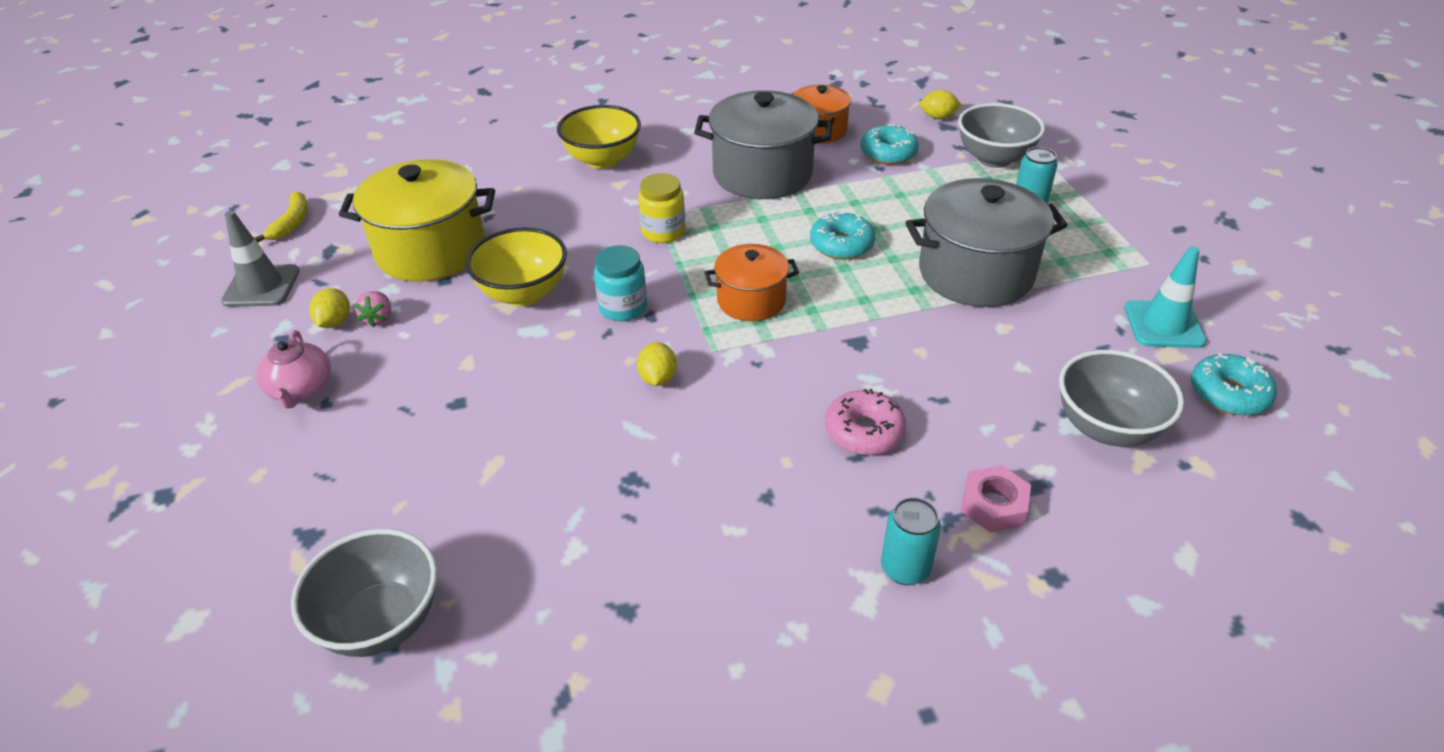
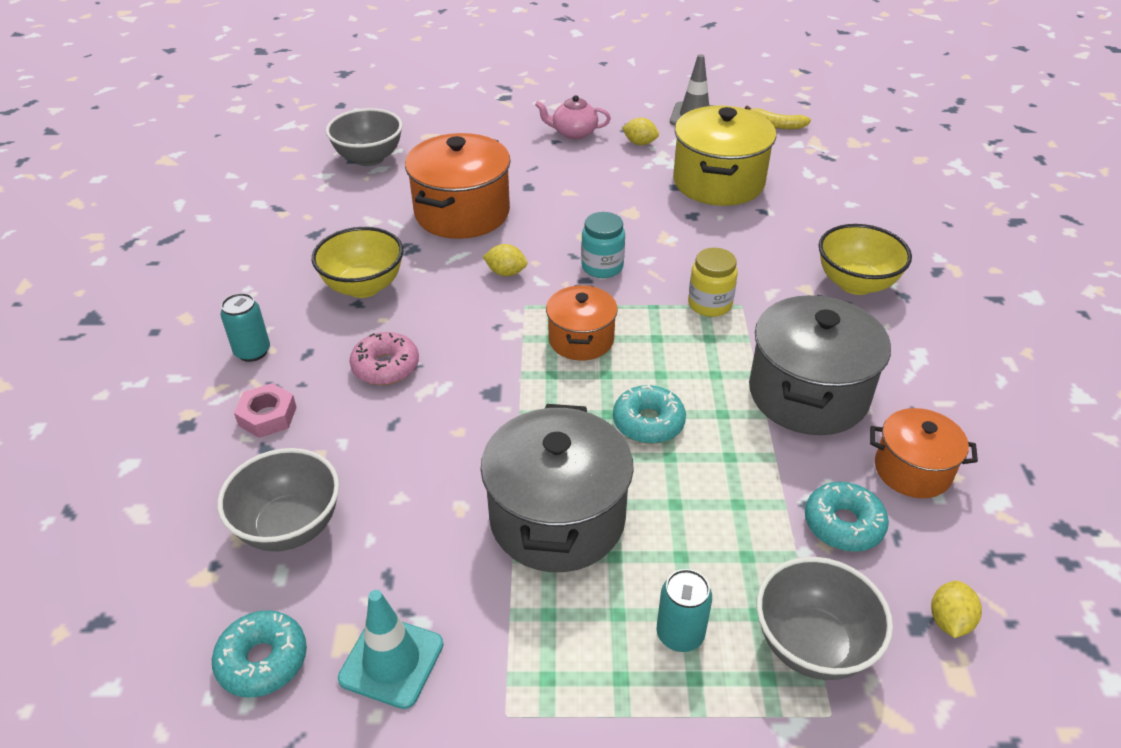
camera: 105 degrees right, 0 degrees up
(378, 318) = (637, 159): pink strawberry -> none
(523, 293) = (642, 221): yellow bowl -> yellow bowl (364, 286)
(535, 452) = (462, 213): none -> orange pot

